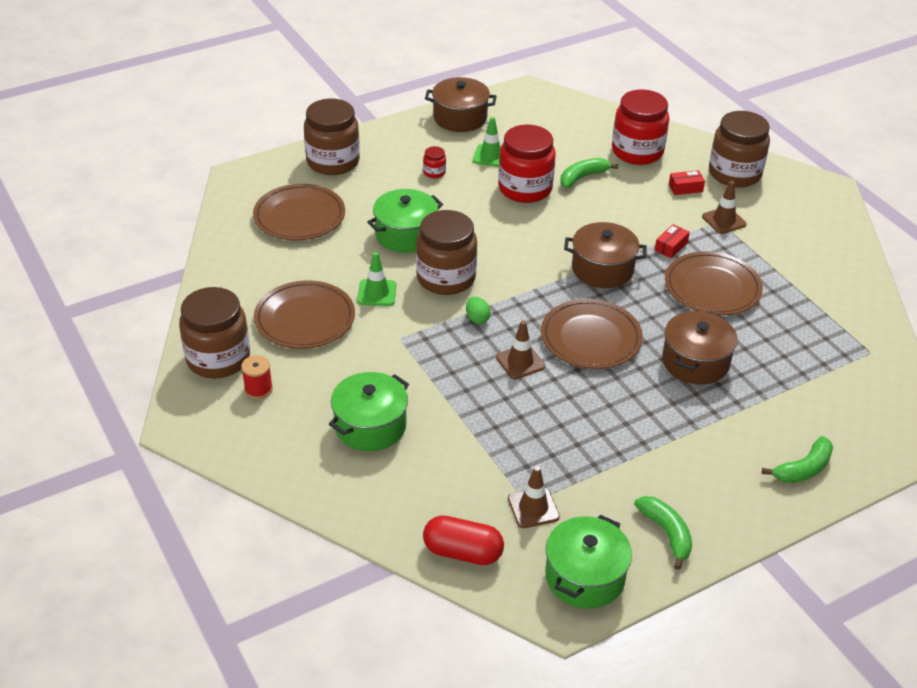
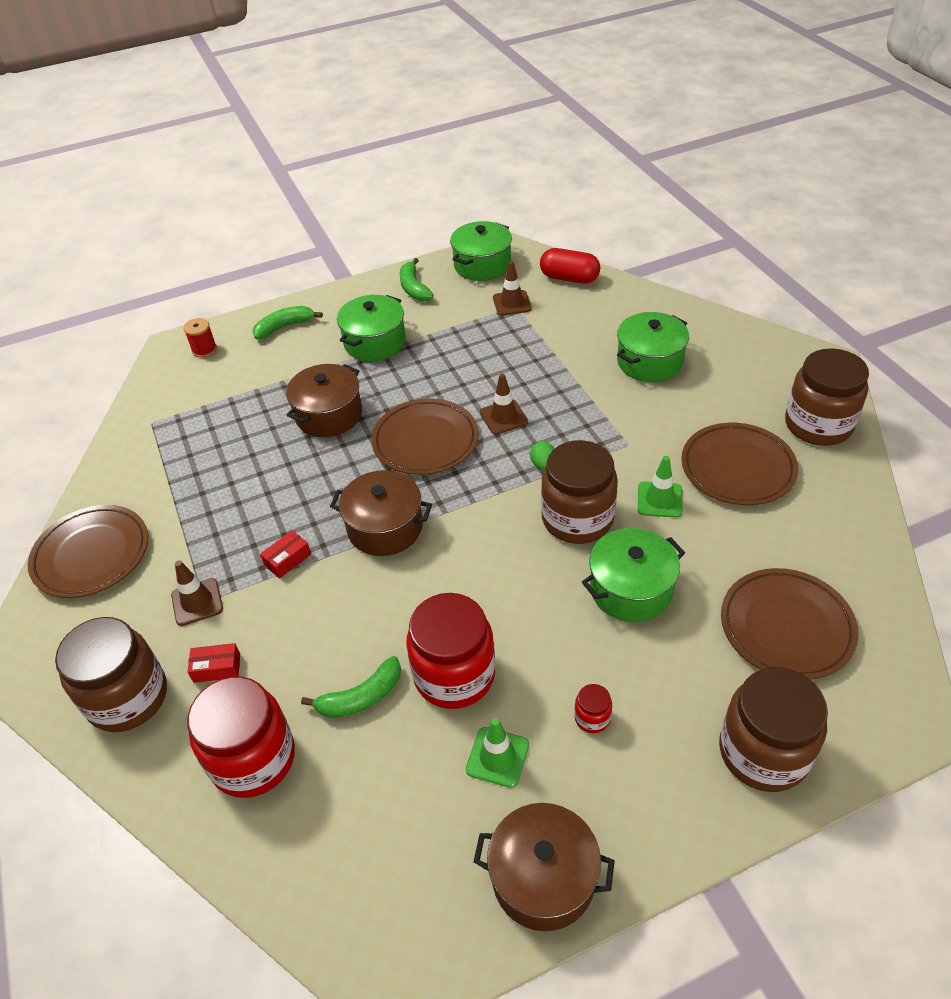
camera: 170 degrees left, 5 degrees up
(258, 389) = (764, 394): red spool -> red spool (204, 350)
(684, 448) = (375, 342): none -> green pot
(712, 288) = (267, 498): brown plate -> brown plate (91, 555)

